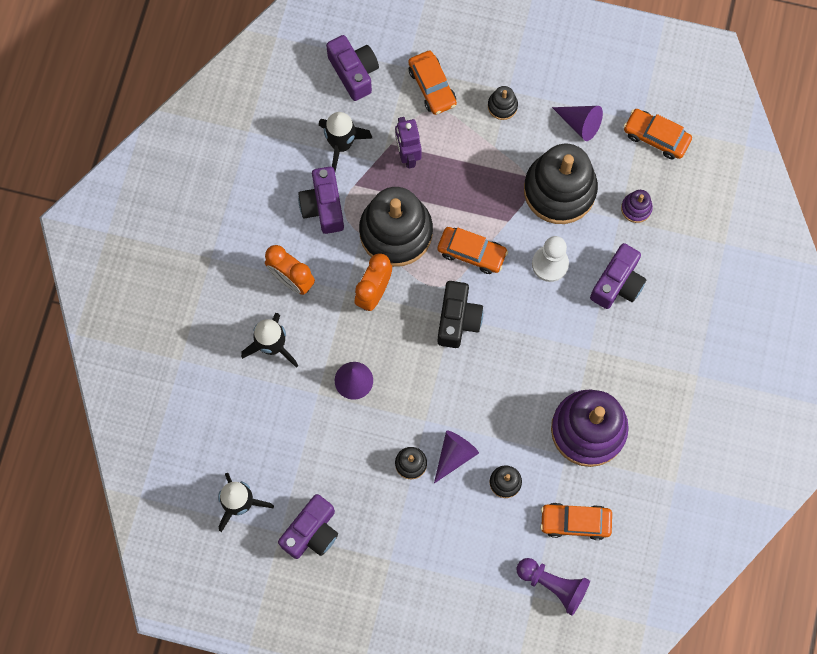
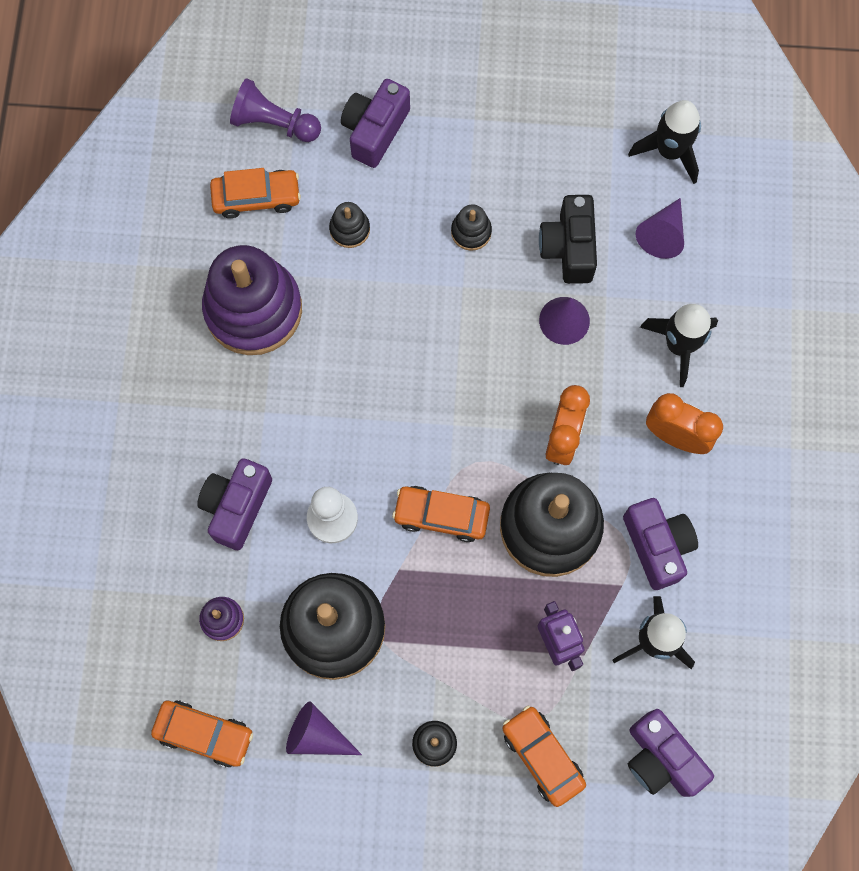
camera: 170 degrees right, 0 degrees up
(312, 532) = (575, 134): purple camera -> purple camera (375, 131)
(454, 455) = (418, 250): purple cone -> purple cone (662, 234)
(457, 319) = (444, 421): black camera -> black camera (569, 248)

